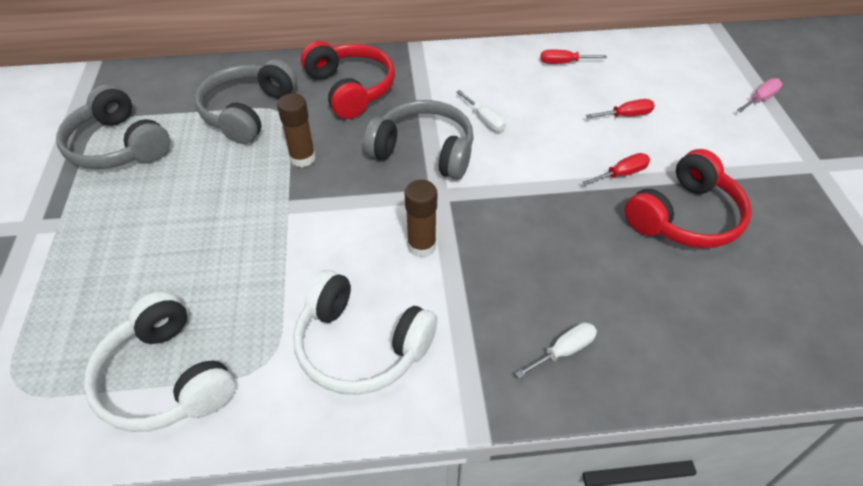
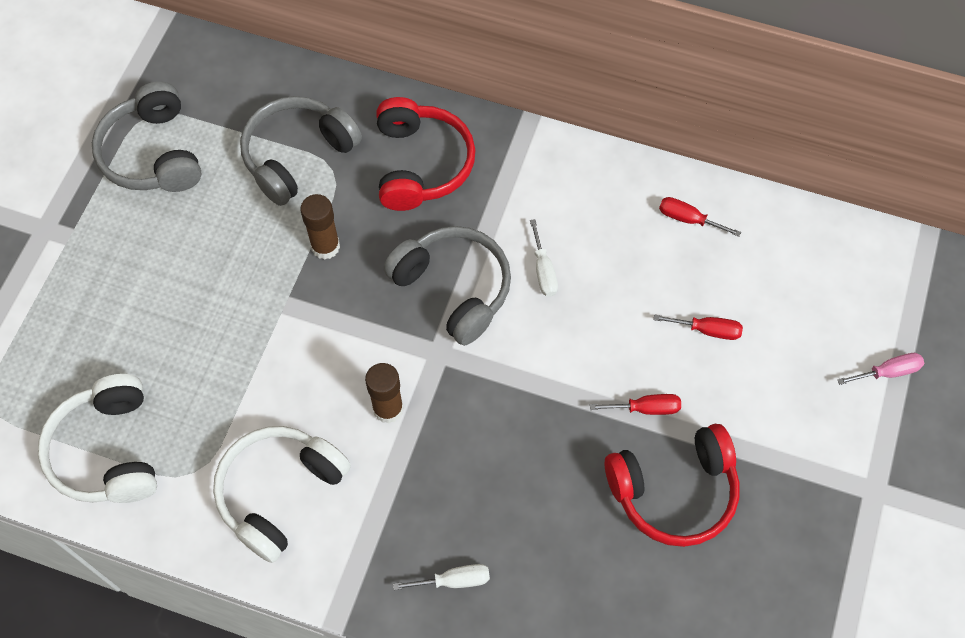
camera: 25 degrees right, 15 degrees up
(361, 346) = (280, 493): white headphones -> white headphones turned 75 degrees clockwise

